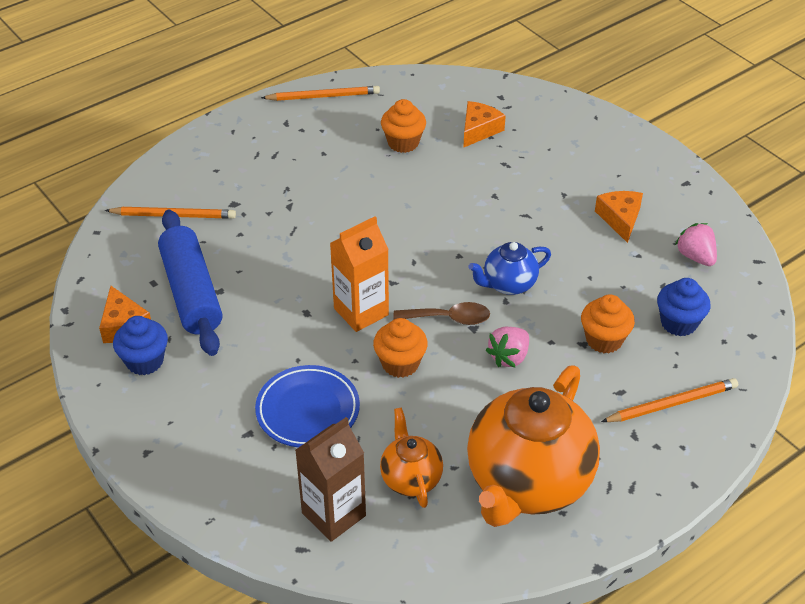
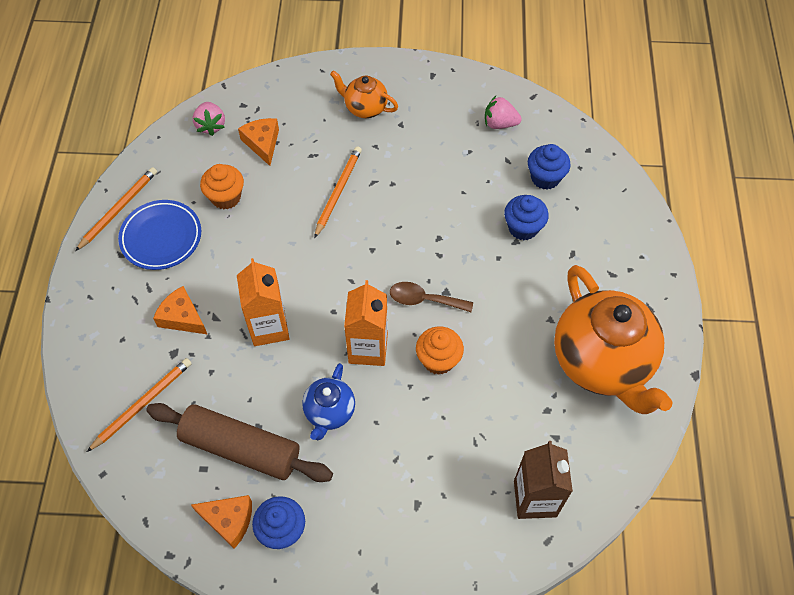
camera: 50 degrees left, 15 degrees up
(191, 293) = (241, 448): blue rolling pin -> brown rolling pin
(308, 410) = (430, 449): blue plate -> blue plate (161, 237)
(314, 241) = (269, 327): none -> orange carton
(410, 478) = (543, 428): orange teapot -> orange teapot (365, 108)
(449, 318) = (424, 300): brown spoon -> brown spoon turned 120 degrees counterclockwise
(508, 284) = (426, 241): blue teapot -> blue teapot (329, 412)
(509, 357) = (490, 291): pink strawberry -> pink strawberry (211, 125)
(604, 340) = (523, 228): orange cupcake -> blue cupcake
(620, 219) = (429, 134): orange cheese -> orange cheese (182, 317)
(672, 403) = (605, 234): orange pencil -> orange pencil (338, 192)

